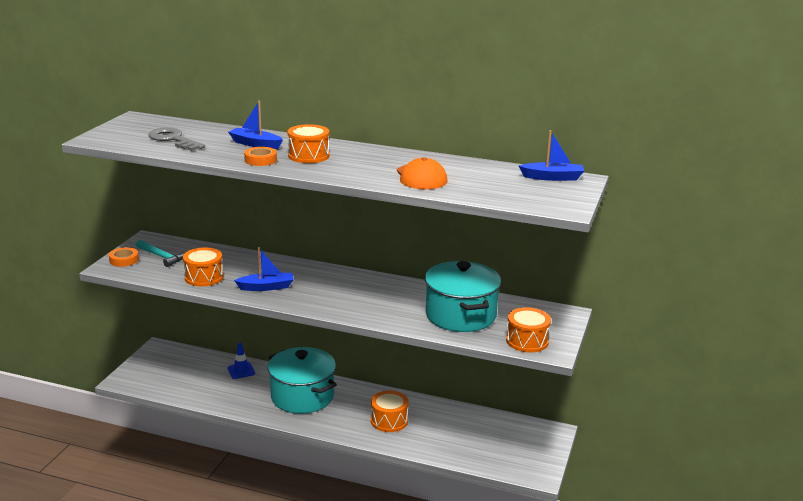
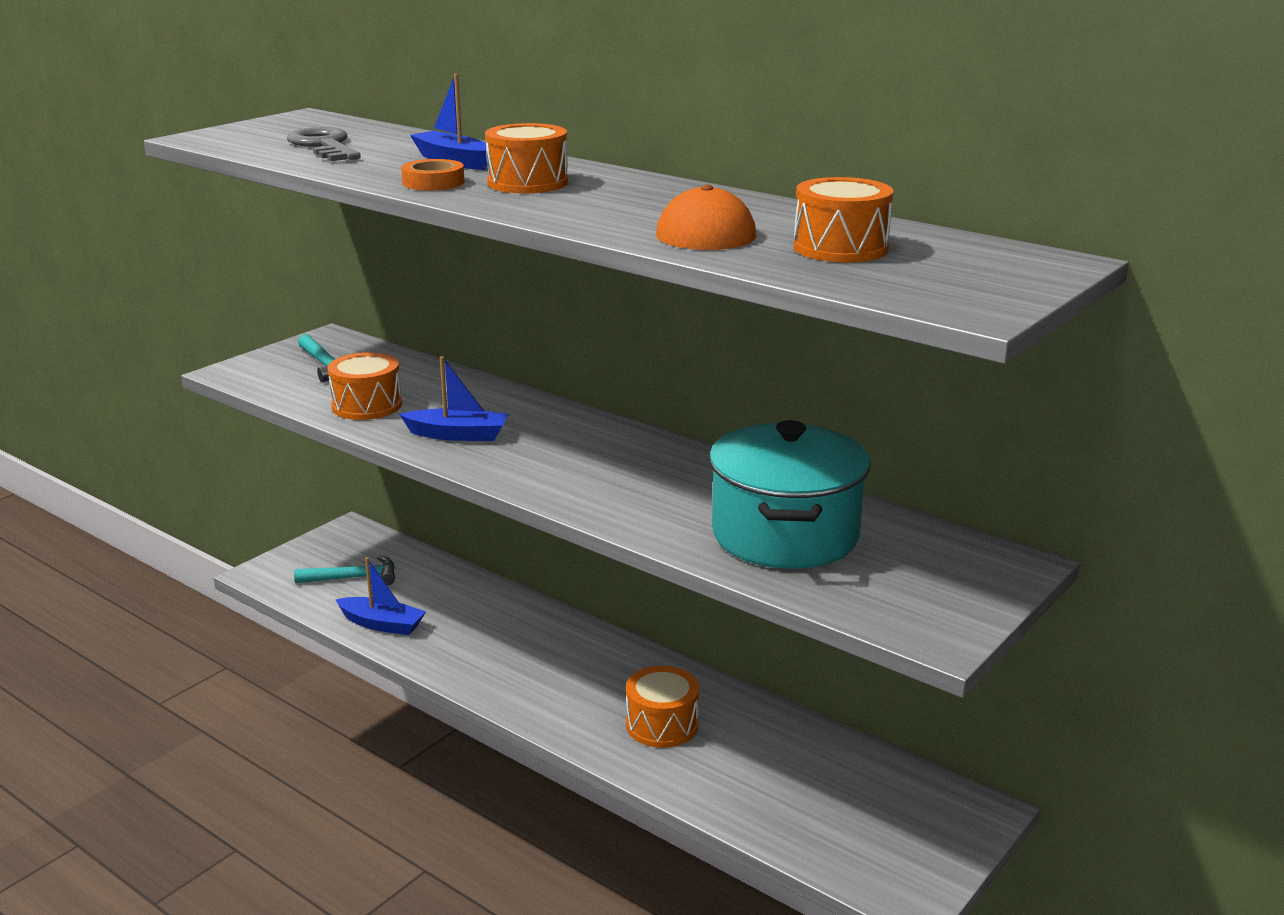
camera: 20 degrees right, 0 degrees up
(124, 260) = (264, 364): orange tape -> none
(179, 374) = (353, 578): none -> turquoise hammer
(241, 371) = (455, 589): blue traffic cone -> none
(302, 396) = (531, 651): turquoise pot -> none
(527, 341) = (895, 606): orange drum -> orange drum (840, 248)
(552, 177) = (992, 253): blue boat -> blue boat (382, 624)

